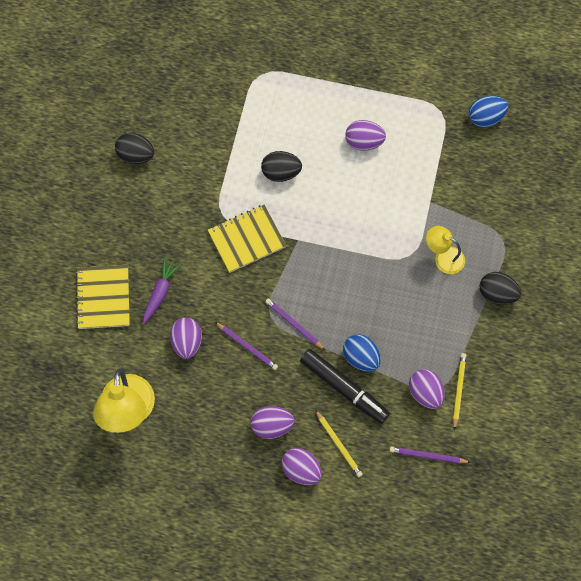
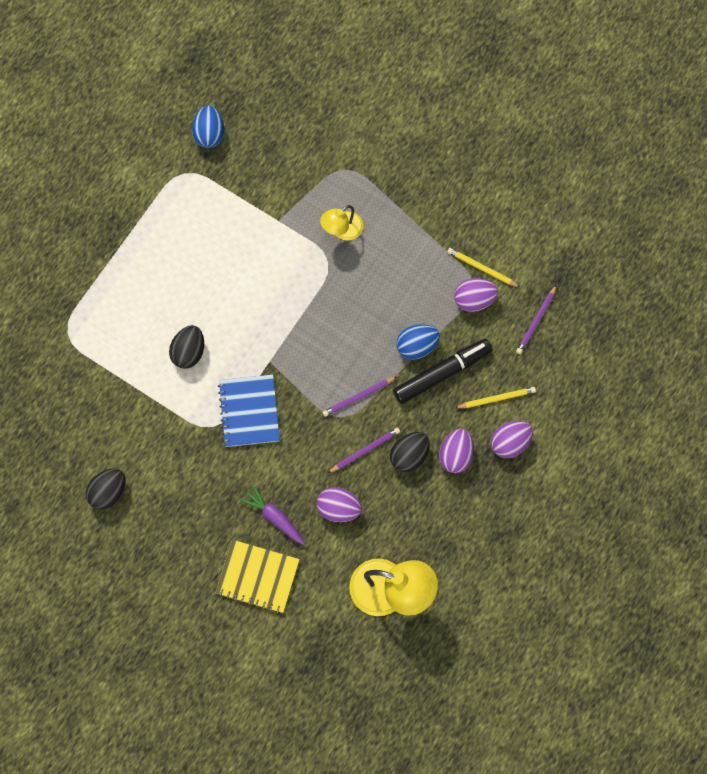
camera: 70 degrees left, 5 degrees up
(246, 239) = (249, 411): yellow notebook -> blue notebook
(364, 142) = (188, 259): purple egg -> none
(497, 294) = (399, 196): black egg -> black egg (409, 455)

